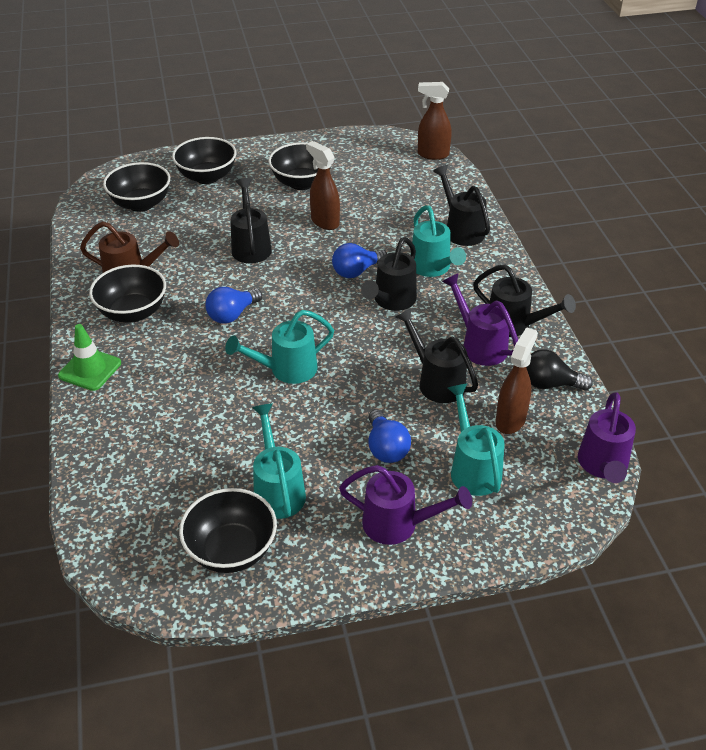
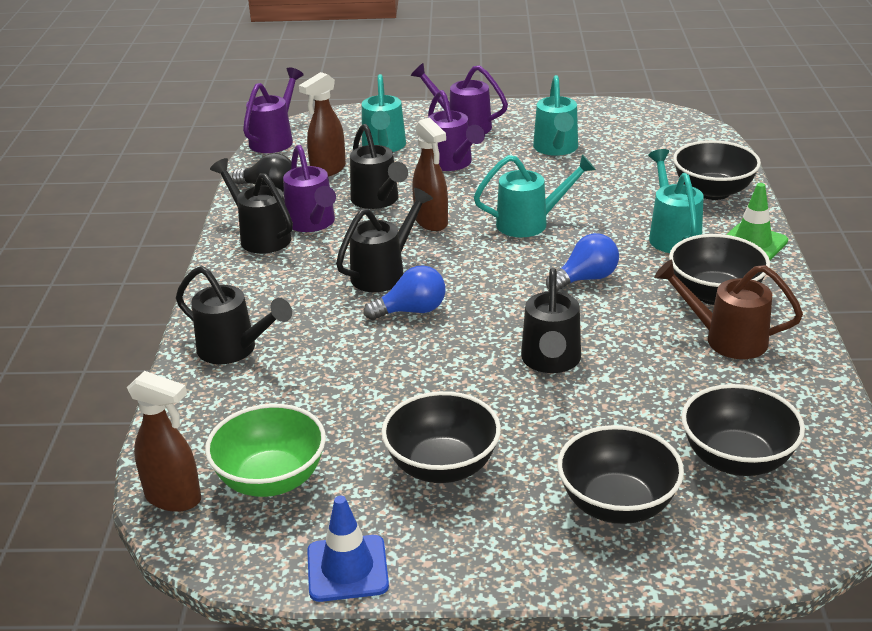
camera: 165 degrees left, 10 degrees down
(231, 550) = (599, 124): black bowl -> black bowl (713, 191)
(324, 222) = (428, 387): brown spray bottle -> brown spray bottle (431, 222)
(331, 140) = (347, 568): none -> blue traffic cone
(386, 448) = (452, 163): blue light bulb -> purple watering can
(389, 167) = (271, 479): none -> green bowl
(432, 268) = (310, 304): turquoise watering can -> turquoise watering can (672, 235)
(461, 230) = (234, 349): black watering can -> black watering can turned 45 degrees counterclockwise

